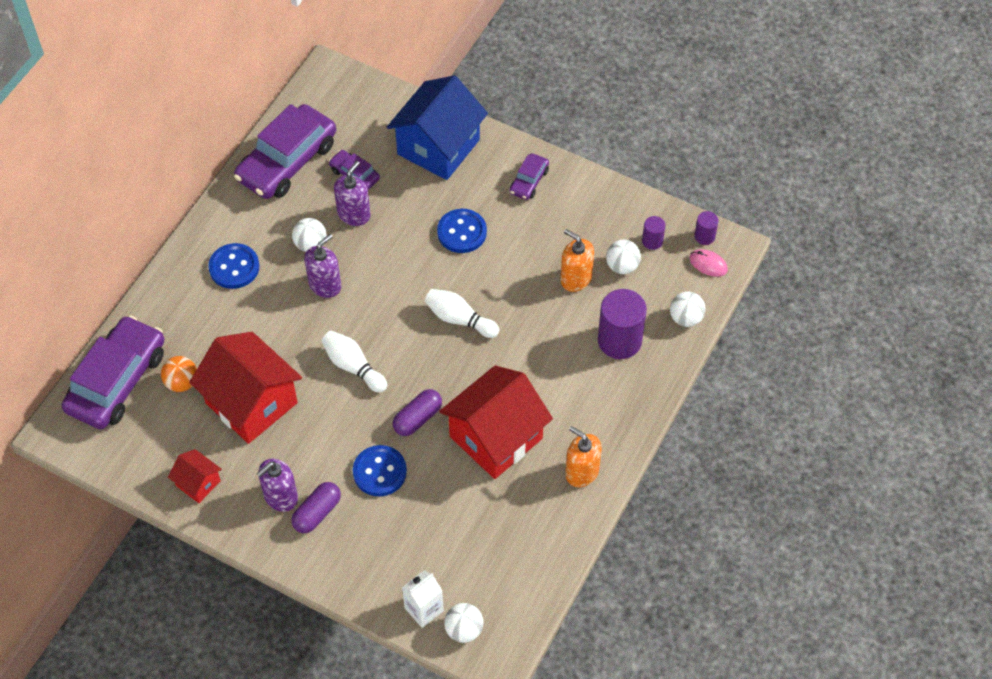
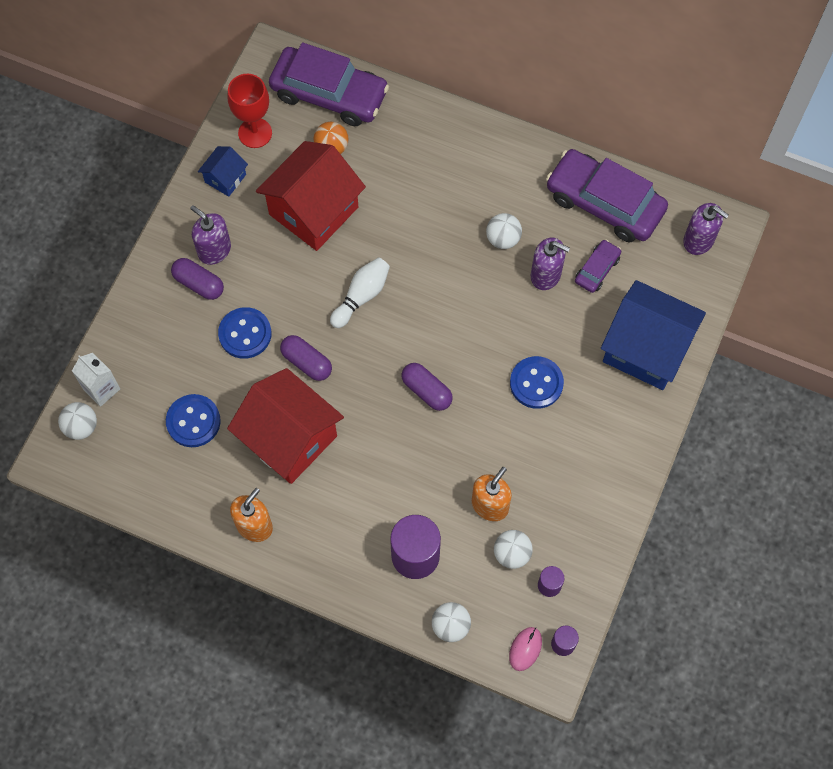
camera: 85 degrees right, 10 degrees up
(149, 452) = (255, 133): none -> red goblet
(198, 483) = (225, 178): red house -> blue house
(234, 267) = (467, 173): blue button -> blue button (193, 421)
(325, 285) = (455, 258): purple soap dispenser -> purple soap dispenser (698, 240)
(459, 319) = (426, 391): white bowling pin -> purple capsule
(529, 181) = (613, 447): purple car -> none

